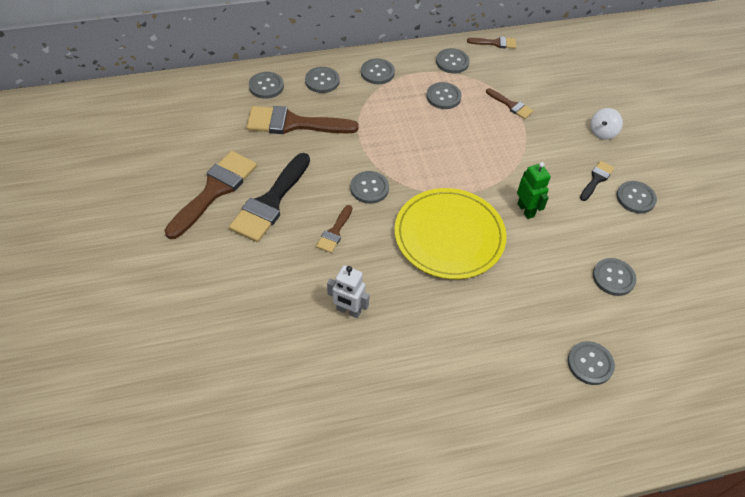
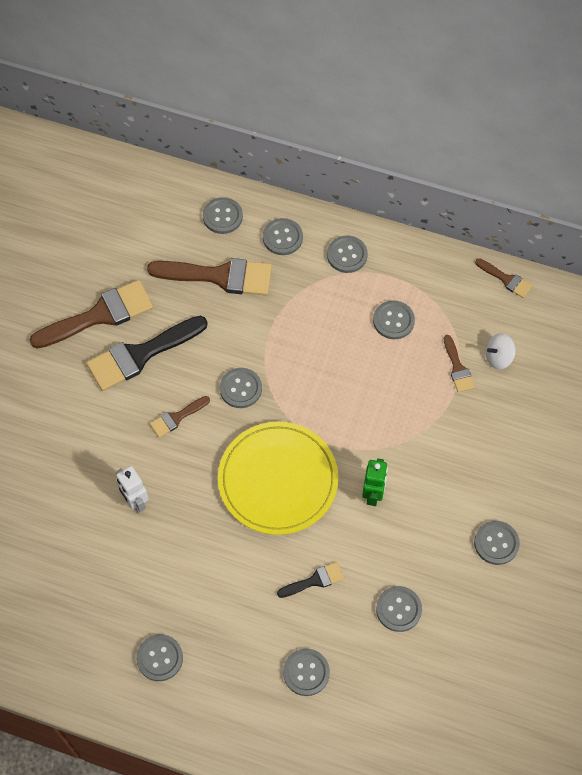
camera: 35 degrees right, 10 degrees up
(294, 123) = (219, 276): brown brush -> brown brush turned 150 degrees clockwise
(452, 62) = (437, 281): grey button -> grey button (160, 658)
(596, 179) = (474, 501): black brush -> black brush (314, 580)
(602, 132) = (529, 452): white spinning top -> white spinning top (498, 357)

